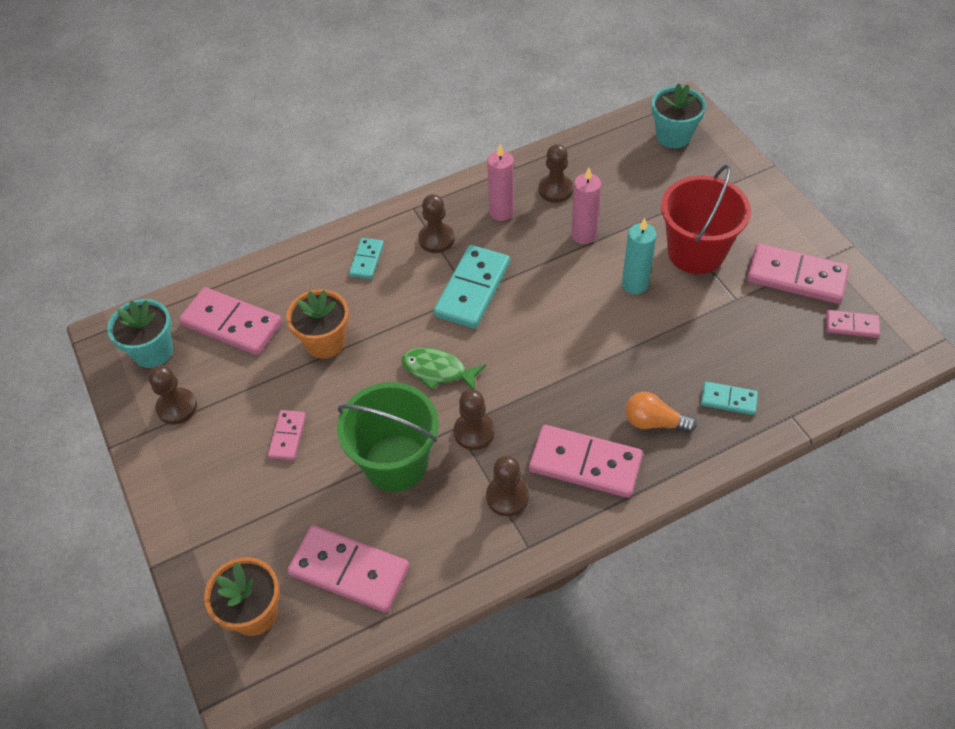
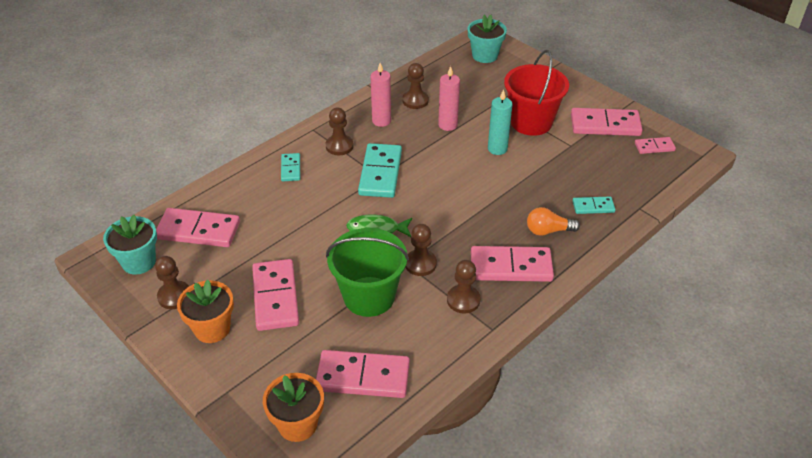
camera: 20 degrees left, 10 degrees down
(287, 436) = (275, 297): pink domino -> pink domino, size x1.89
(325, 342) = (280, 228): orange flower pot -> orange flower pot (212, 329)

